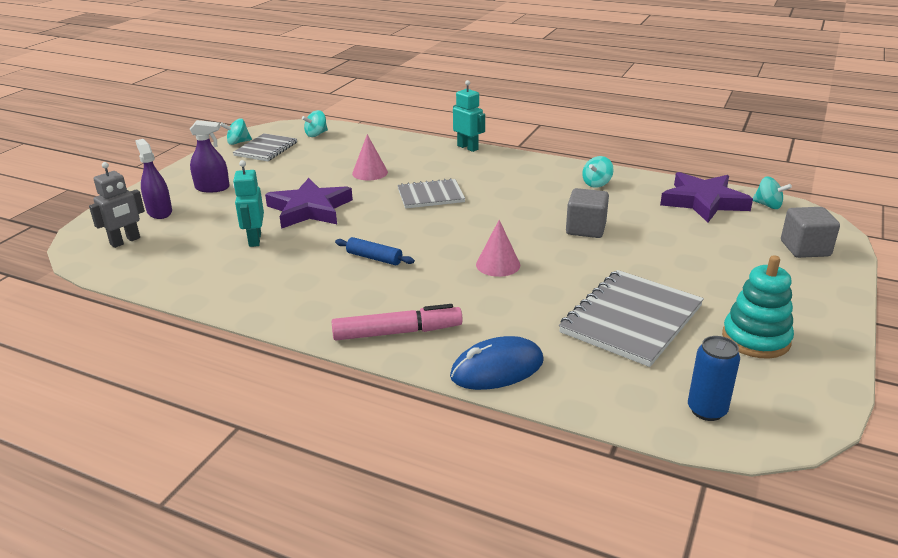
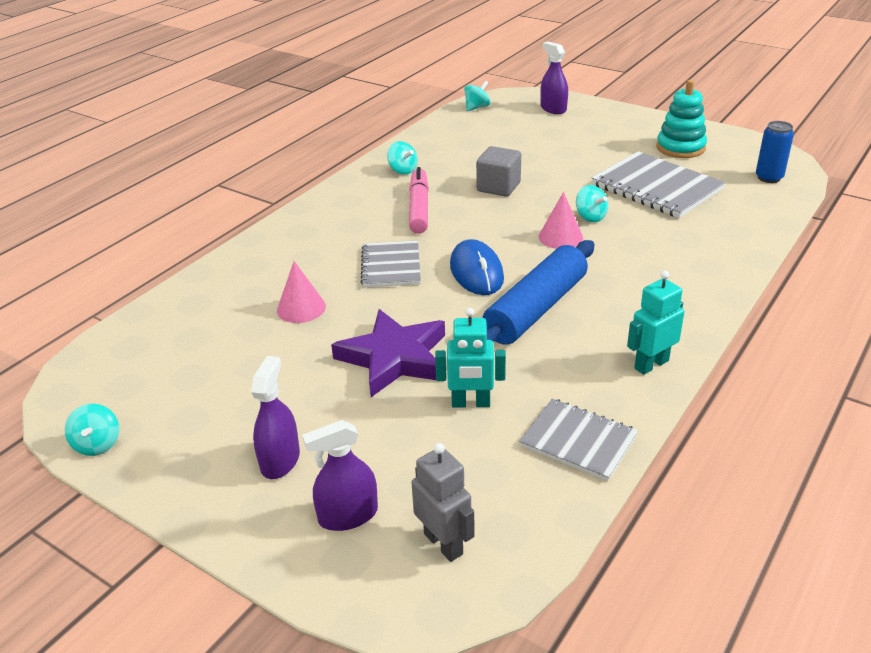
camera: 80 degrees left, 5 degrees up
(266, 149) = (151, 409): grey notebook -> grey notebook (578, 441)
(316, 134) = (125, 356): turquoise spinning top -> turquoise spinning top (590, 217)
(374, 258) = (535, 309): blue rolling pin -> blue rolling pin, size x2.11
(397, 332) = (683, 298): pink marker -> pink marker (419, 208)
(468, 147) = (263, 233): turquoise robot -> turquoise robot (651, 364)
(497, 369) = (734, 251): blue mouse -> blue mouse (476, 272)
(703, 201) = (460, 130): purple star -> none
(805, 248) = (553, 109): grey cube -> purple spray bottle

